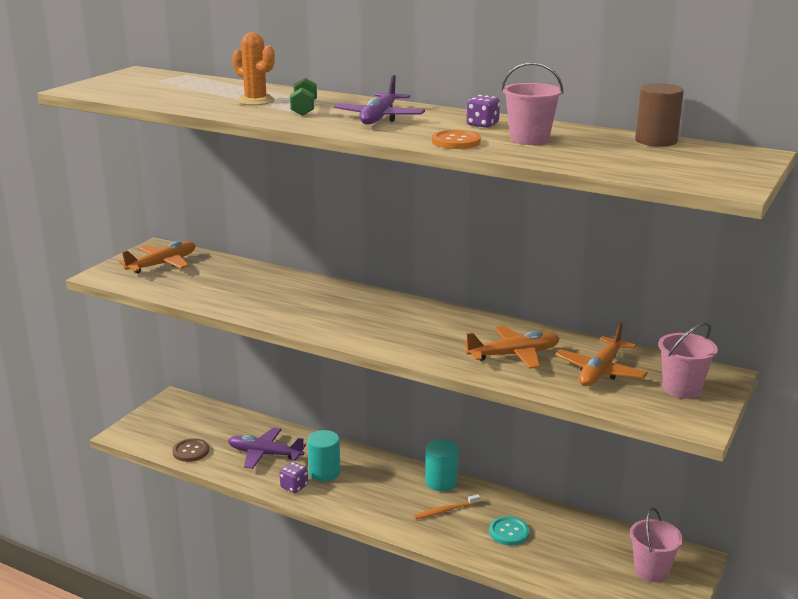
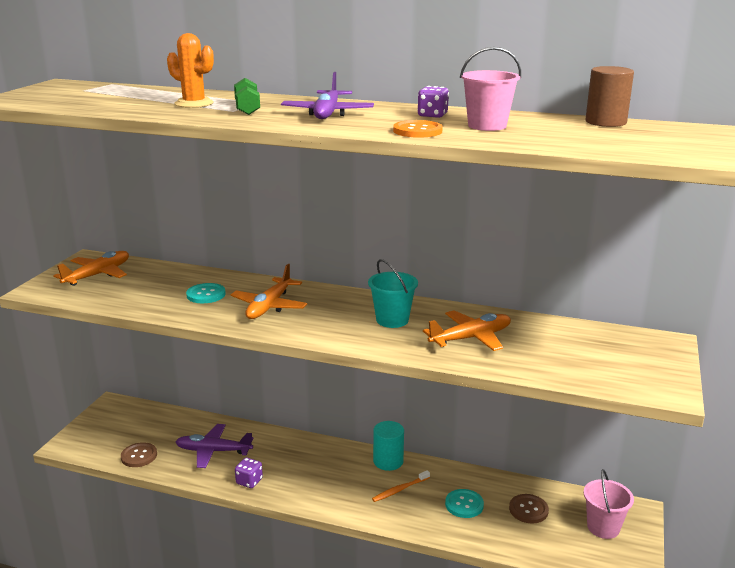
camera: 10 degrees left, 0 degrees up
(262, 291) = (206, 294): none -> turquoise button
(324, 472) = (275, 464): turquoise cylinder -> none
(440, 330) = (392, 320): none -> turquoise bucket
(576, 544) = (528, 510): none -> brown button
(600, 371) = (557, 347): orange plane -> orange plane (269, 306)
(682, 389) = (638, 358): pink bucket -> none

